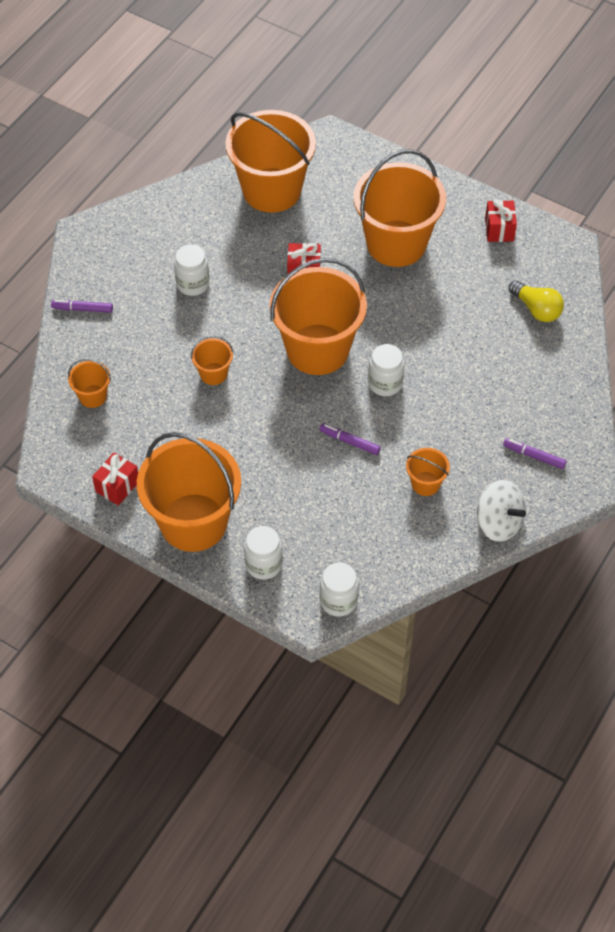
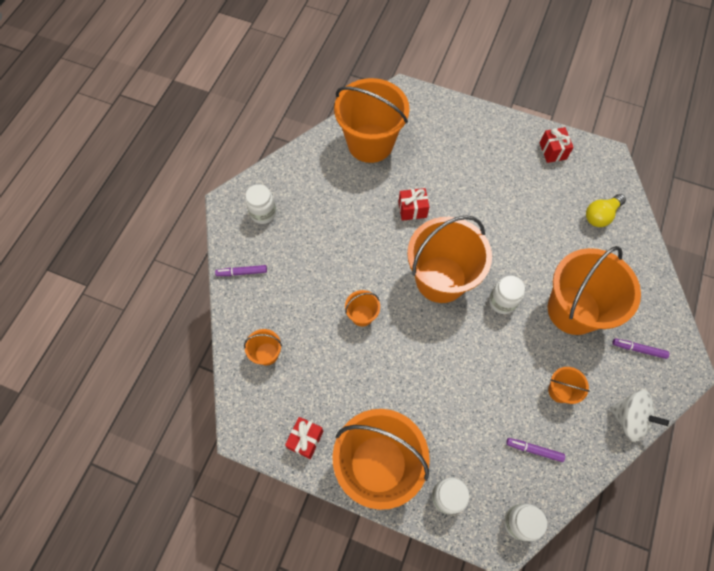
camera: 10 degrees left, 10 degrees up
(192, 284) = (327, 235): white jar -> white jar (263, 213)
(349, 441) = (488, 361): purple marker -> purple marker (534, 450)
(396, 243) = (478, 175): orange bucket -> orange bucket (573, 310)
(536, 309) = (601, 215): yellow light bulb -> yellow light bulb turned 105 degrees clockwise

